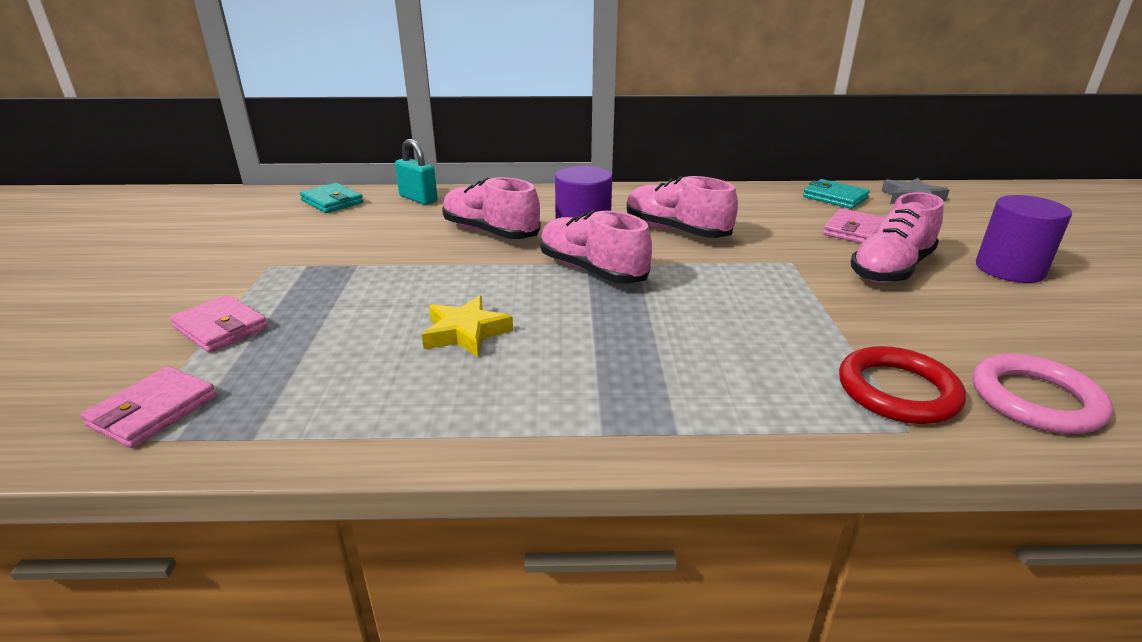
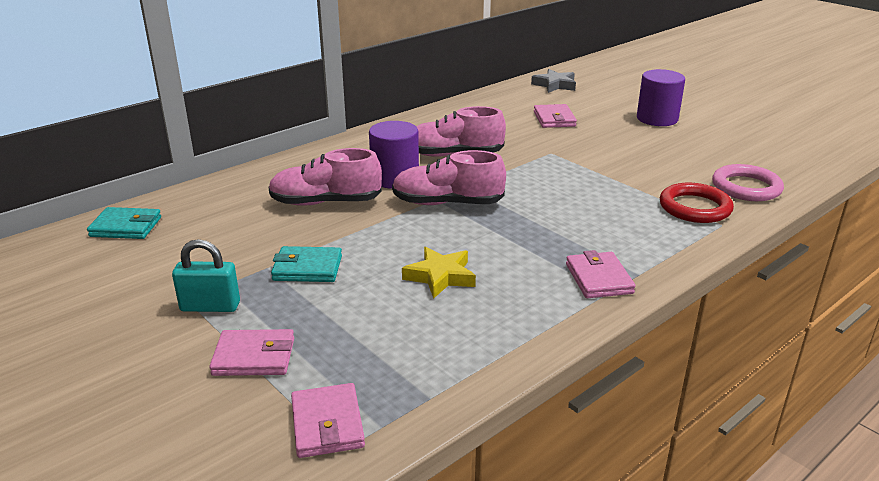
camera: 40 degrees left, 0 degrees up
(418, 199) = (208, 196): turquoise padlock -> turquoise padlock (210, 306)
(618, 413) = (599, 279): none -> pink wallet
(835, 197) = (512, 97): turquoise wallet -> turquoise wallet (307, 268)
(891, 269) = (605, 139): pink shoe -> none

